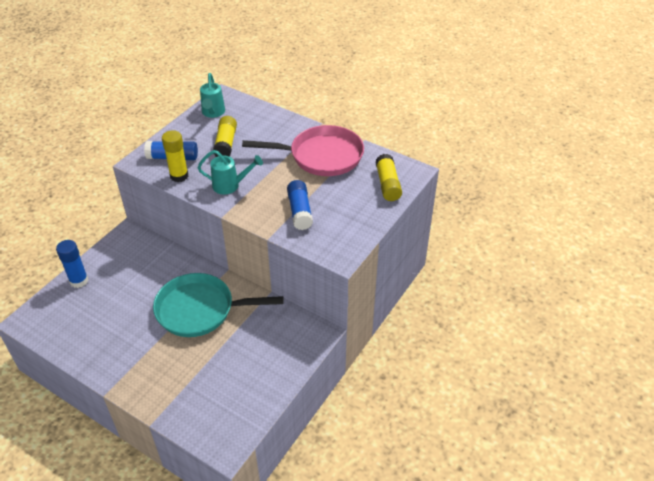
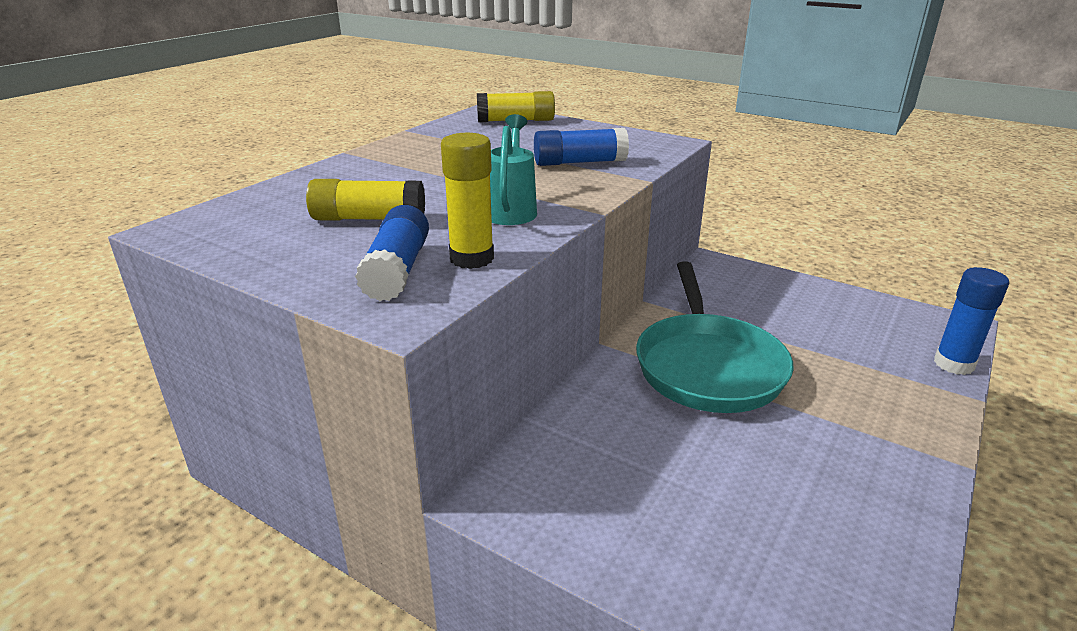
camera: 90 degrees left, 15 degrees down
(79, 281) = (676, 576): blue glue stick -> blue glue stick (953, 364)
(213, 113) = (238, 236): turquoise watering can -> none
(321, 156) = (439, 151): pink pan -> none

